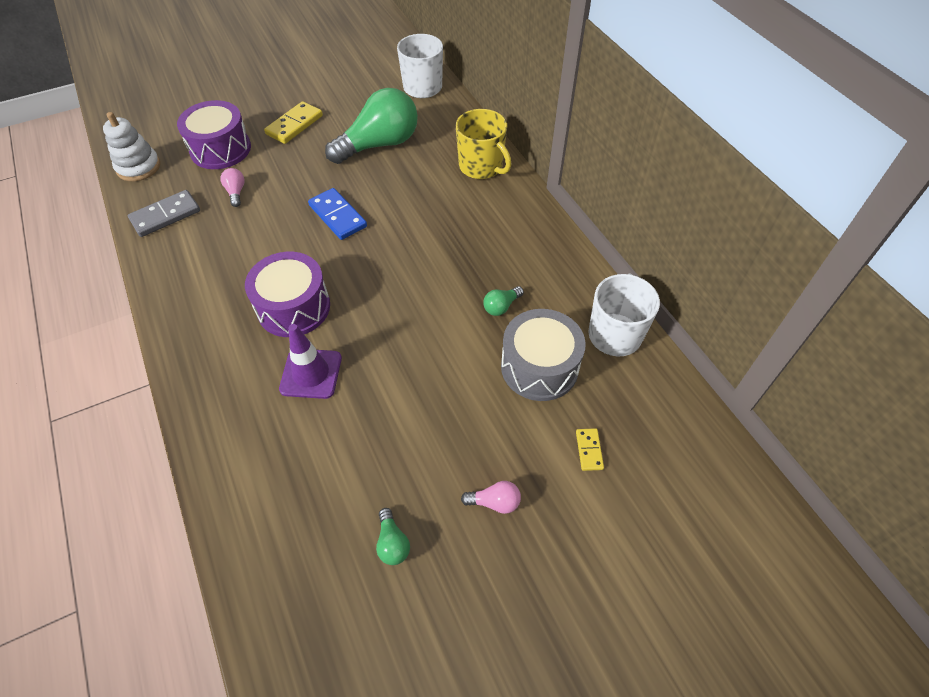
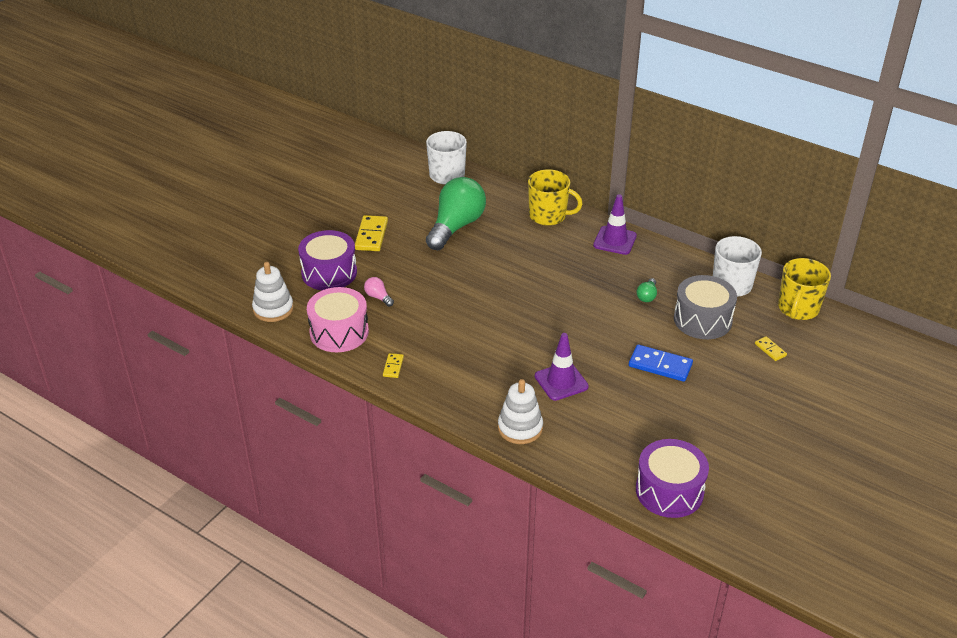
camera: 30 degrees left, 15 degrees down
(165, 215) = (339, 332): grey domino -> pink drum
(172, 276) = (393, 367): none -> yellow domino
(215, 412) = (520, 428): none -> white stacking toy
(294, 307) = (507, 350): purple drum -> purple drum (669, 491)
(337, 216) = (476, 284): blue domino -> blue domino (660, 365)
(392, 543) = (702, 441): green light bulb -> none
(495, 502) = (741, 397): pink light bulb -> none
(526, 222) = (615, 240): none -> purple traffic cone
(674, 406) = (798, 309): none -> yellow mug

